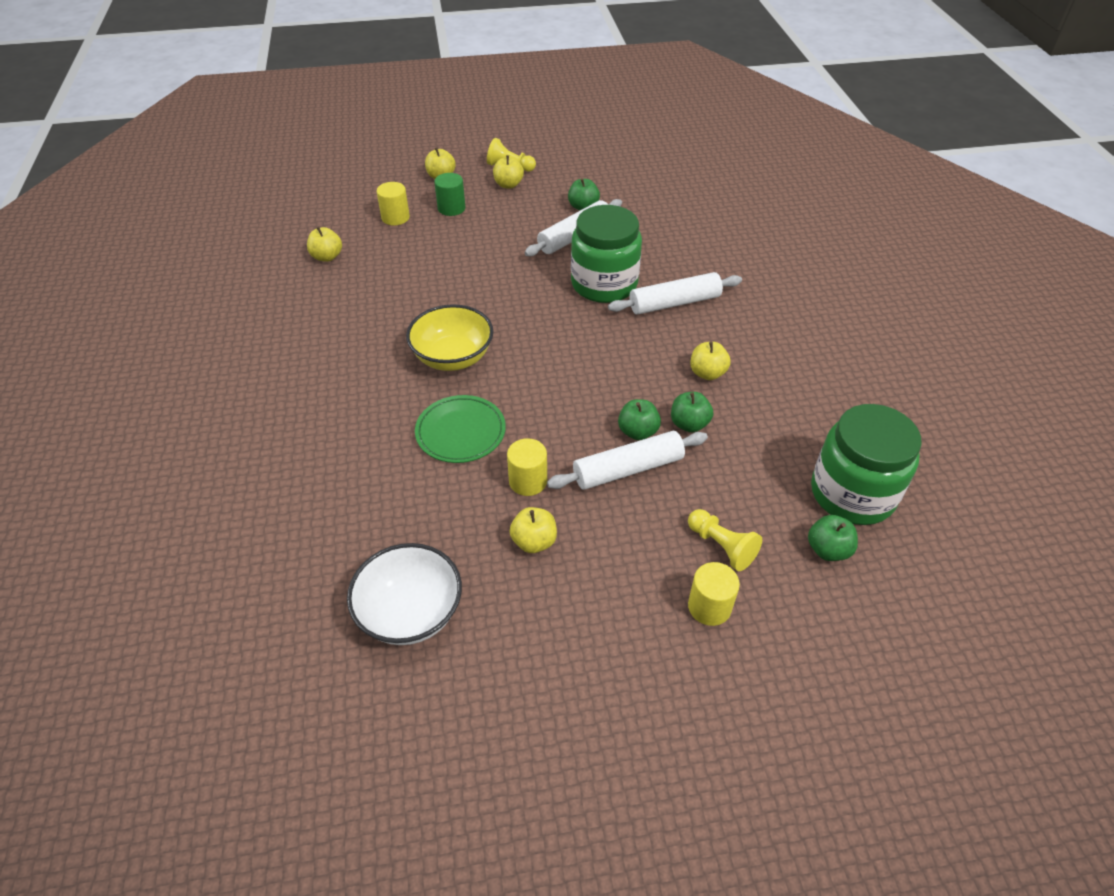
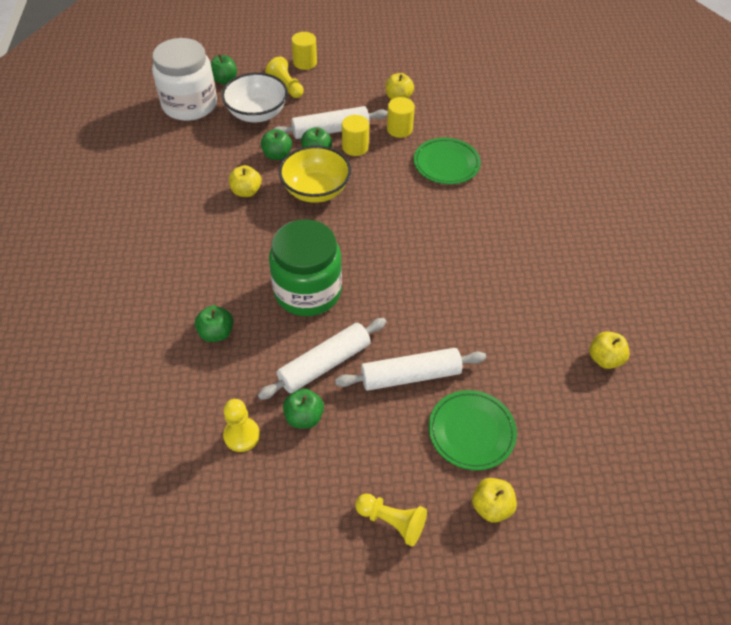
camera: 175 degrees left, 5 degrees up
(395, 217) = (540, 420): yellow cylinder -> yellow cylinder (355, 147)
(410, 613) = (469, 73): white bowl -> white bowl (257, 113)
(451, 208) = (471, 431): green cylinder -> green plate
(453, 357) = (456, 224): yellow bowl -> yellow bowl (316, 190)
(508, 185) = (396, 476): yellow apple -> none
(627, 195) = (241, 435): none -> yellow pawn
(674, 303) = (246, 262): white rolling pin -> white rolling pin (410, 375)
(676, 249) = (216, 333): none -> green apple
(852, 493) = (190, 105): green jar -> white jar

